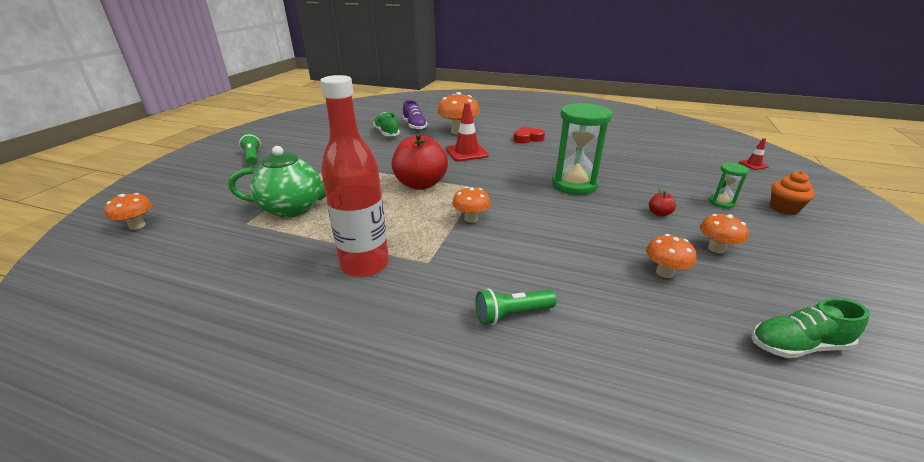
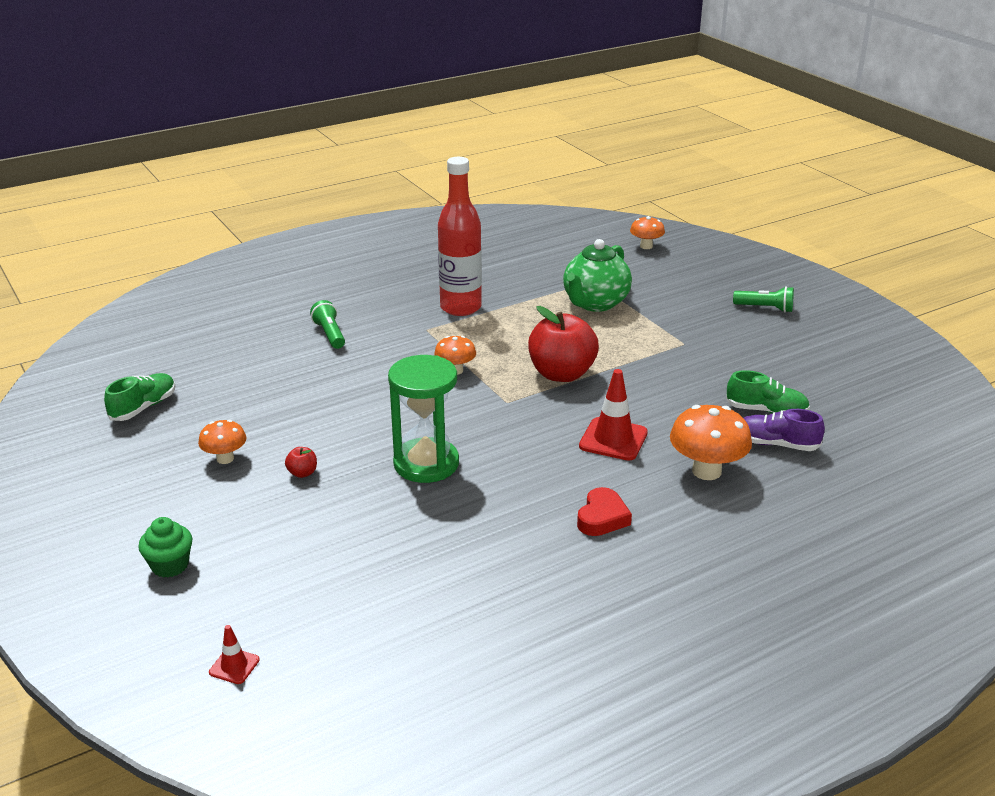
camera: 130 degrees right, 0 degrees up
(512, 314) = (330, 334): green flashlight -> green flashlight turned 45 degrees counterclockwise
(664, 272) = (256, 411): orange mushroom -> none
(721, 203) = (246, 532): green hourglass -> none
(784, 208) = (170, 565): orange cupcake -> green cupcake

